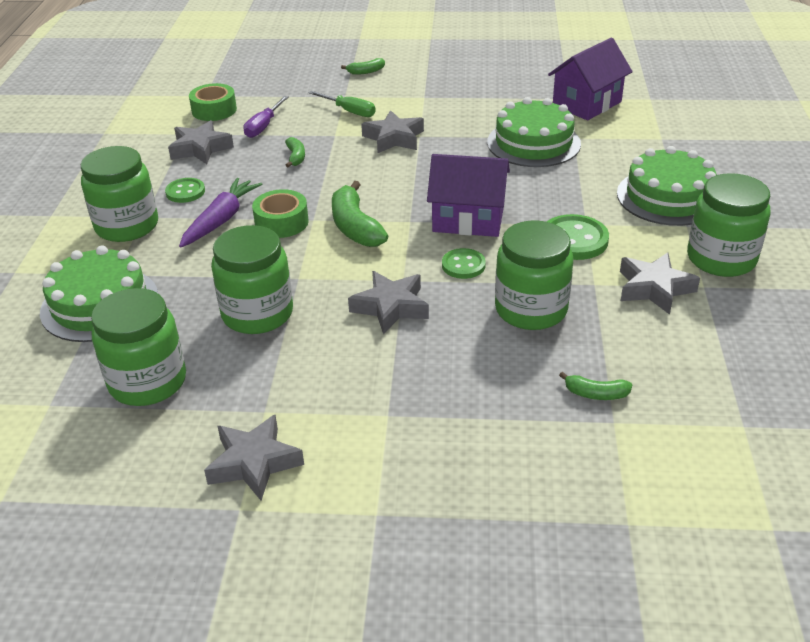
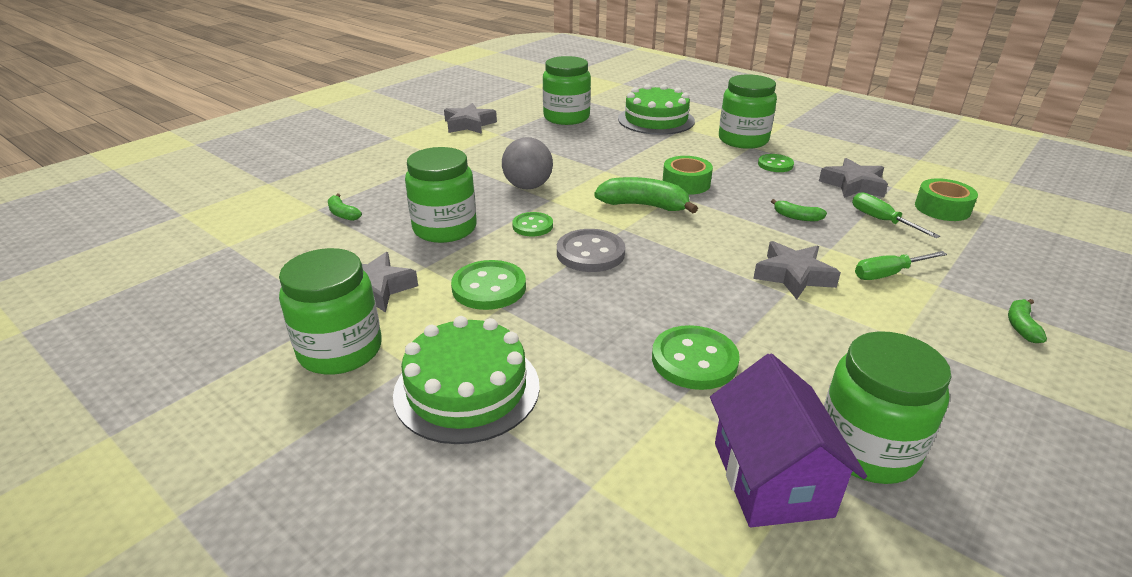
camera: 125 degrees right, 5 degrees down
(221, 220) = (715, 166): purple carrot -> none
(257, 313) = (584, 151): green jar -> green jar (867, 449)
(263, 126) = (881, 220): purple screwdriver -> green screwdriver
(391, 307) = (528, 186): grey star -> grey ball
(468, 219) = (590, 253): purple house -> grey button
(533, 143) = (694, 360): green cake -> green button
(596, 394) = (343, 214): green banana -> green banana turned 90 degrees counterclockwise

